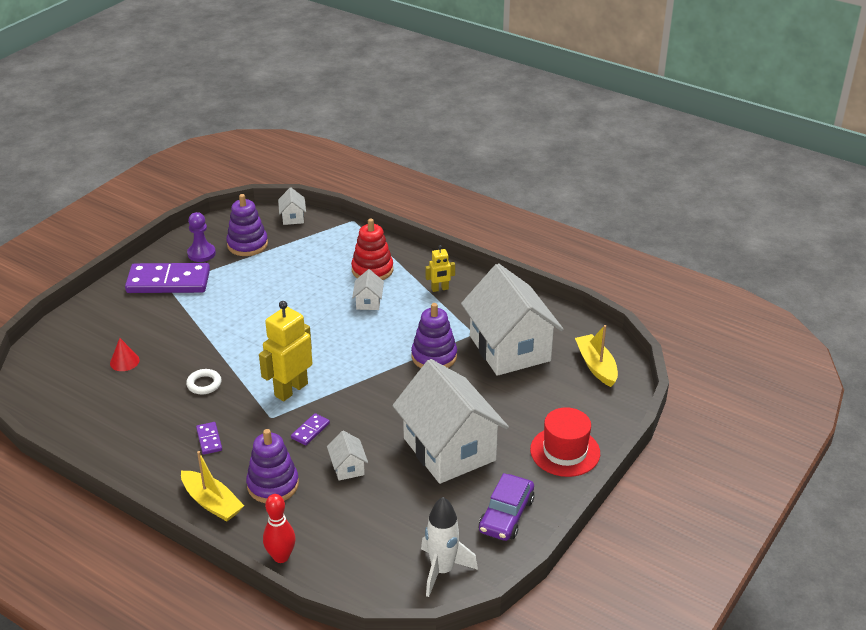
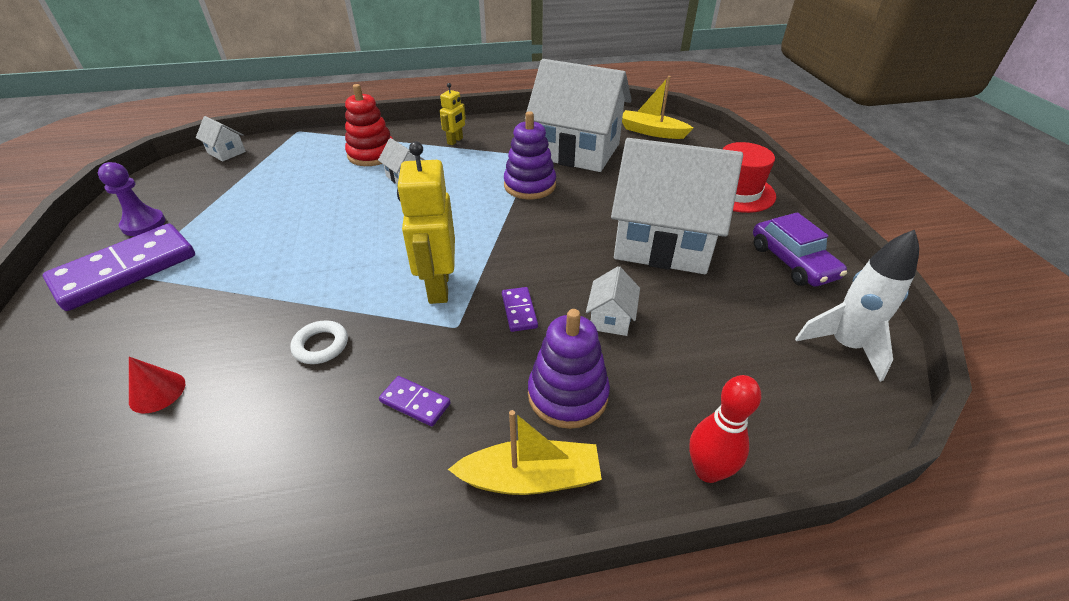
camera: 45 degrees left, 5 degrees up
(247, 244) = (199, 192): purple stacking toy -> none
(348, 467) = (611, 318): white house -> white house turned 75 degrees clockwise

